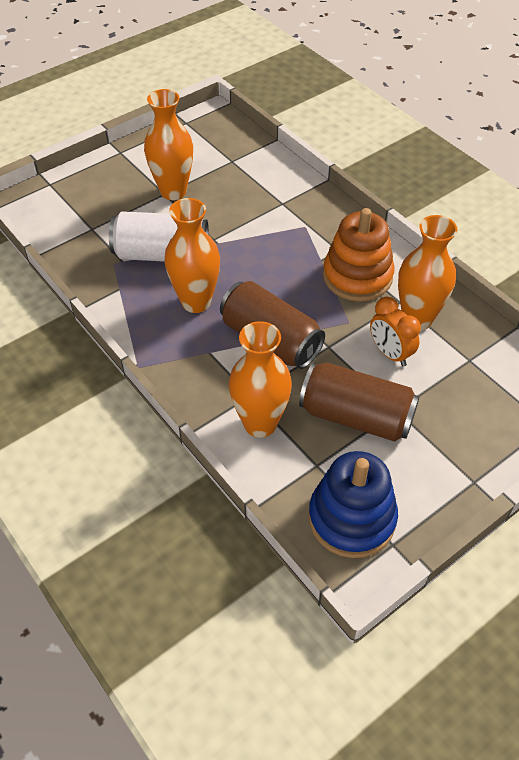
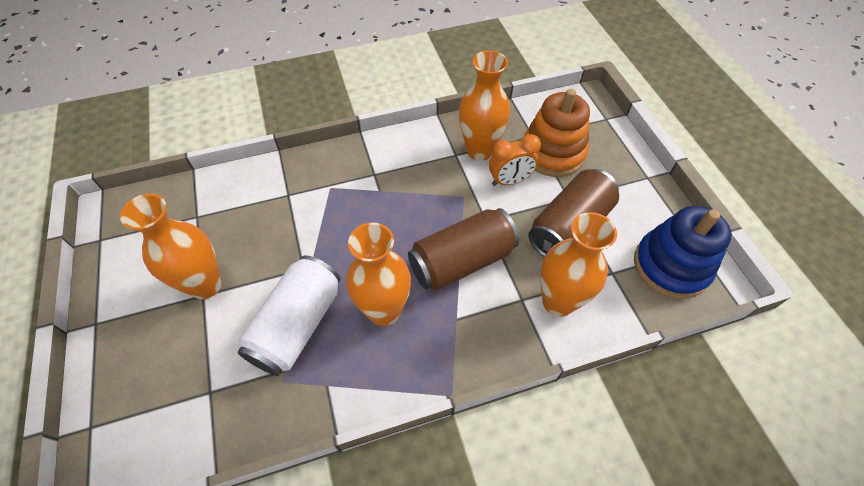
camera: 70 degrees left, 5 degrees up
(357, 276) = (413, 171): orange stacking toy -> orange stacking toy (552, 153)

